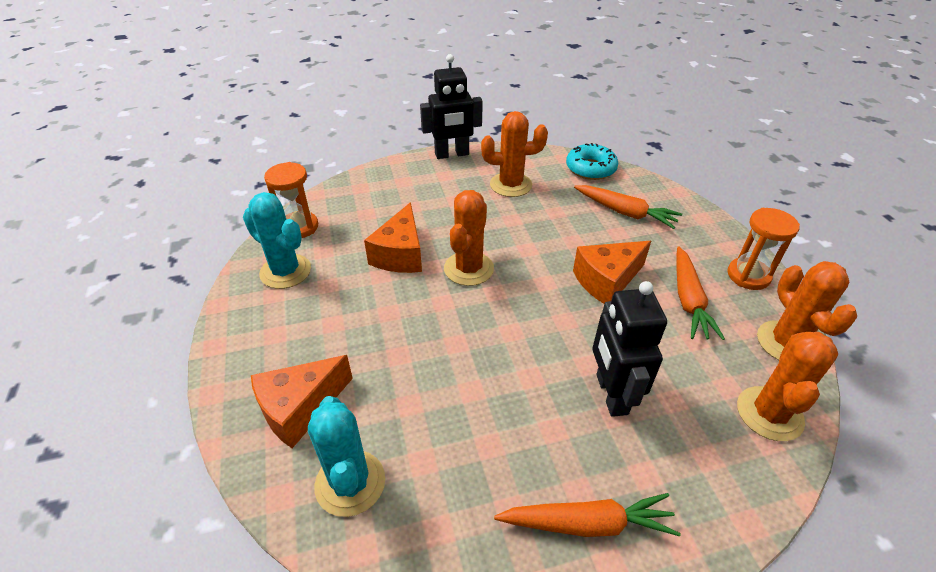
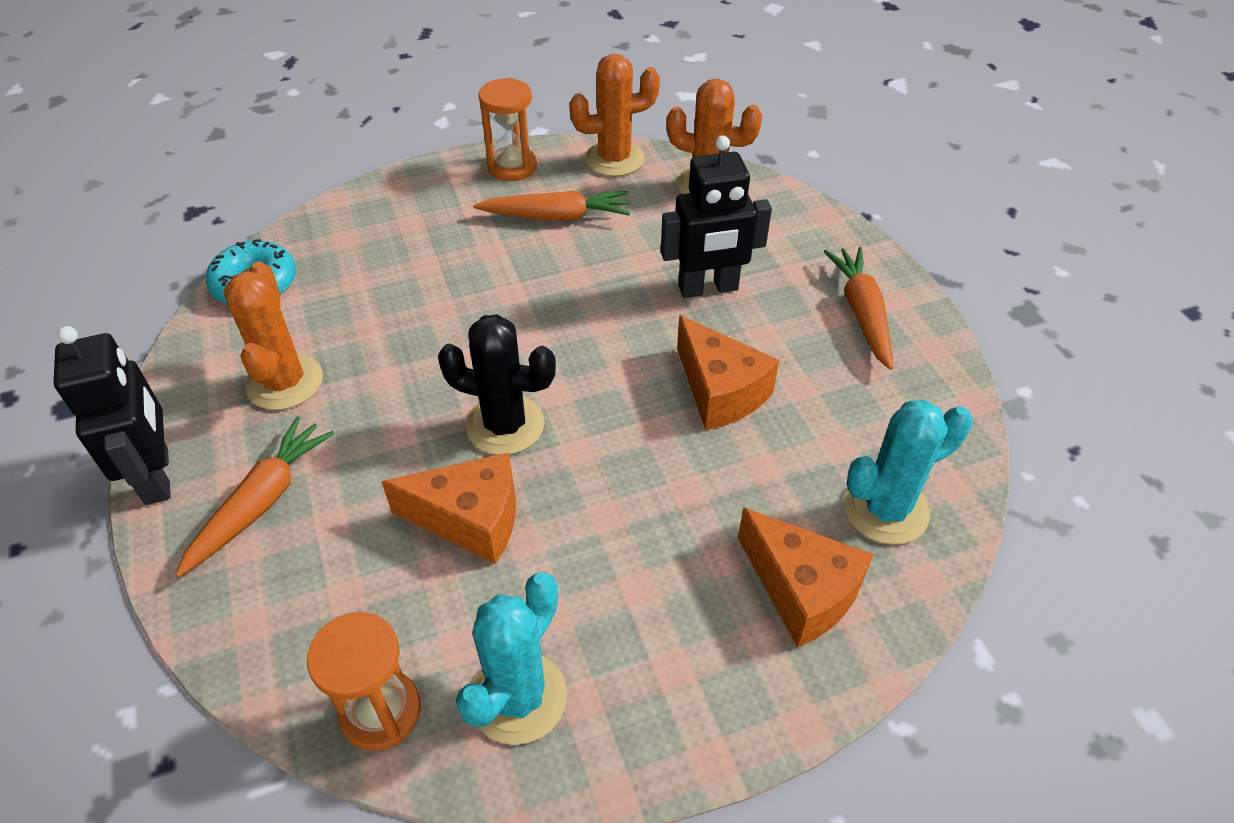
camera: 95 degrees left, 5 degrees up
(469, 269) = (505, 425): orange cactus -> black cactus
(606, 281) = (525, 281): orange cheese -> orange cheese (720, 391)
(625, 212) = (379, 254): orange carrot -> orange carrot (261, 502)

